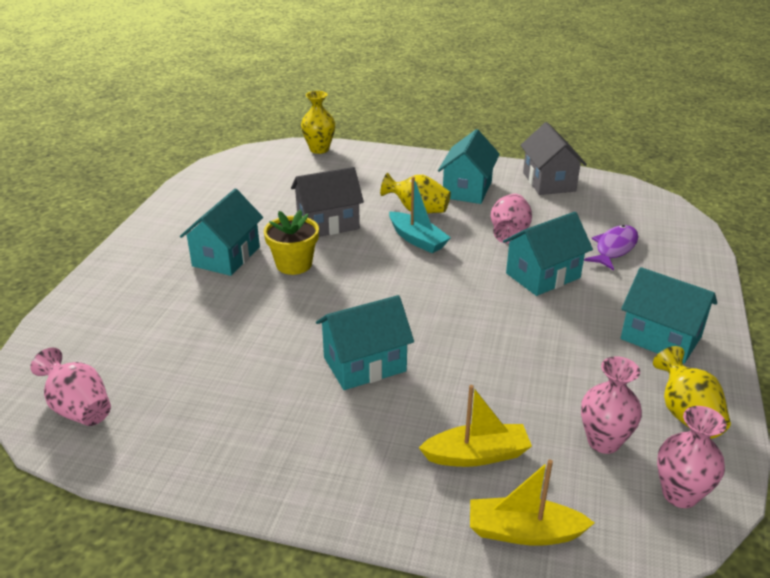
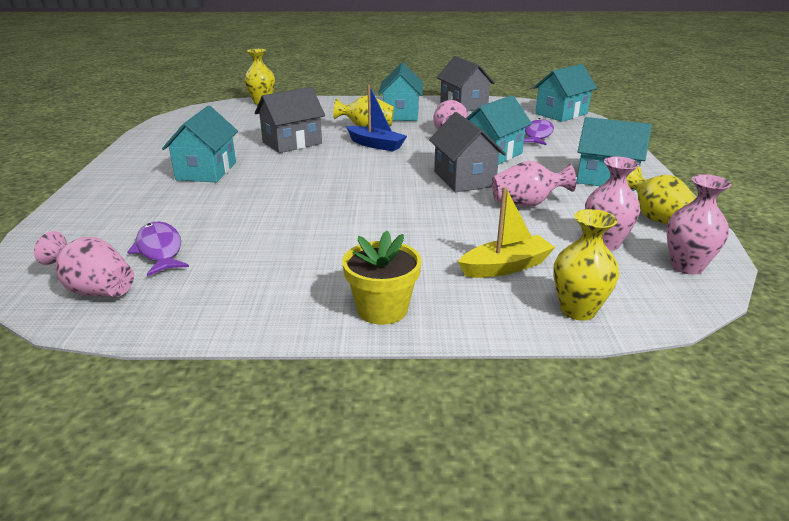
camera: 15 degrees left, 5 degrees down
(149, 366) = (160, 250): none -> purple fish
(294, 264) = (273, 169): yellow flower pot -> yellow flower pot (382, 309)
(364, 364) = (372, 223): turquoise house -> turquoise house (561, 114)
(417, 240) = (376, 145): turquoise boat -> blue boat
(492, 311) = (464, 179): none -> grey house
(524, 532) = (578, 310): yellow boat -> yellow vase
(545, 364) = (527, 204): none -> pink vase

